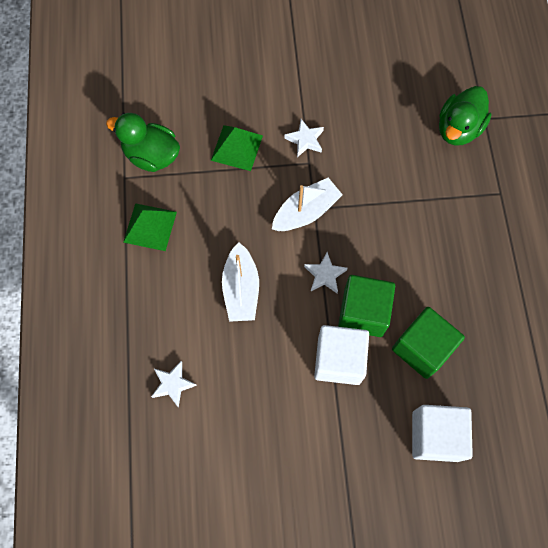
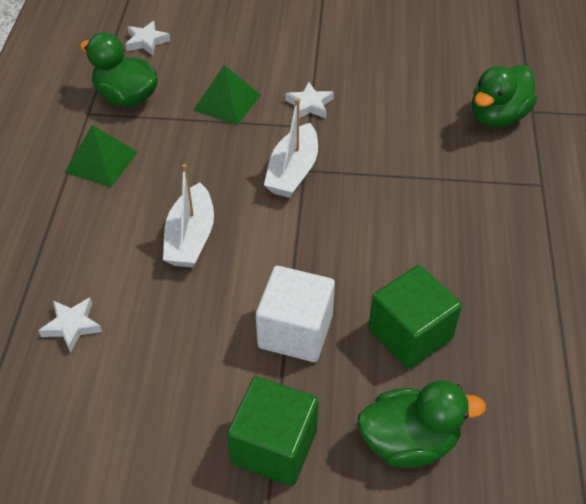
camera: 10 degrees right, 20 degrees down
(306, 212) = (293, 171): white boat -> white boat turned 135 degrees clockwise
(325, 275) = (300, 237): white star -> white star (146, 41)
(363, 312) = (340, 283): green cube -> green cube (274, 446)
(435, 436) = (409, 441): white cube -> green duck

